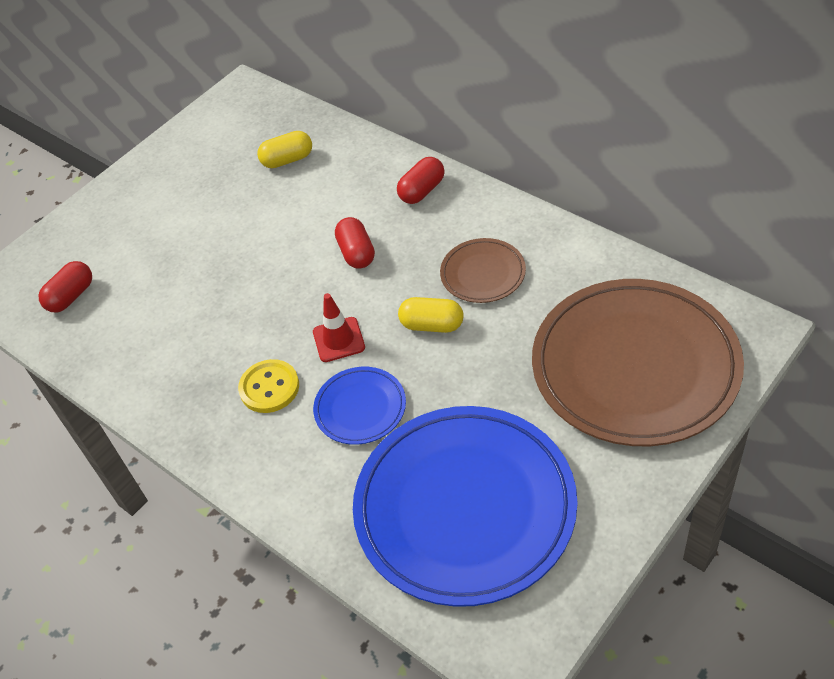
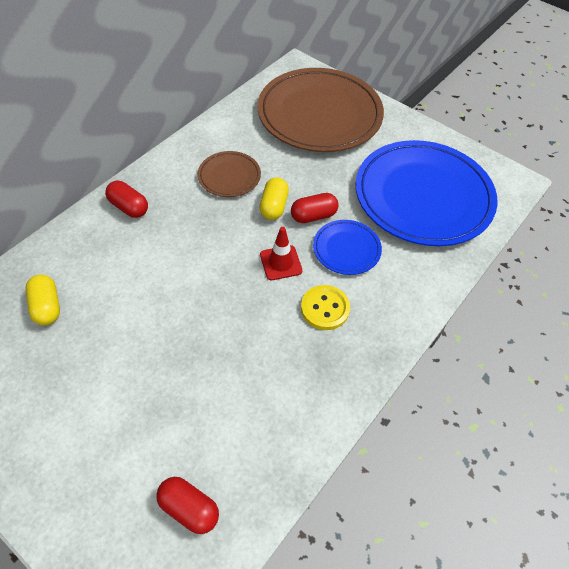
camera: 100 degrees left, 5 degrees up
(356, 253) = (189, 251): red capsule -> red capsule (313, 216)

